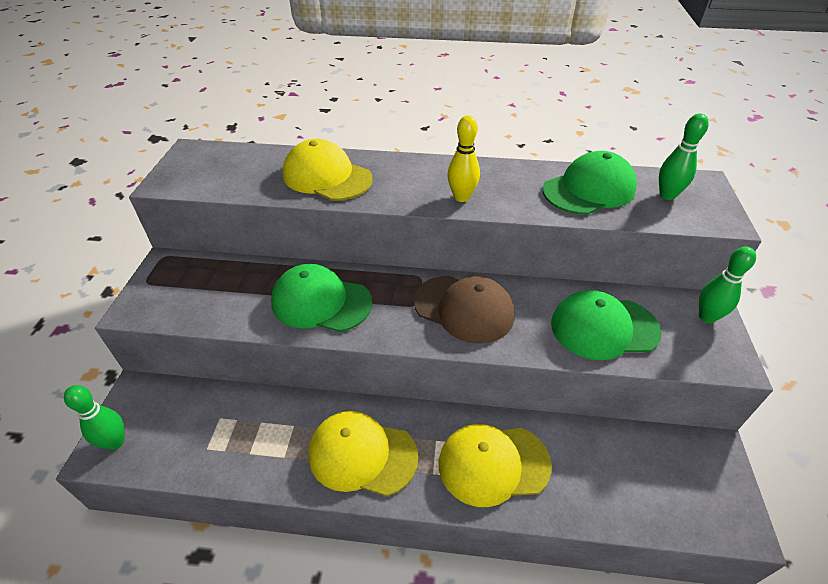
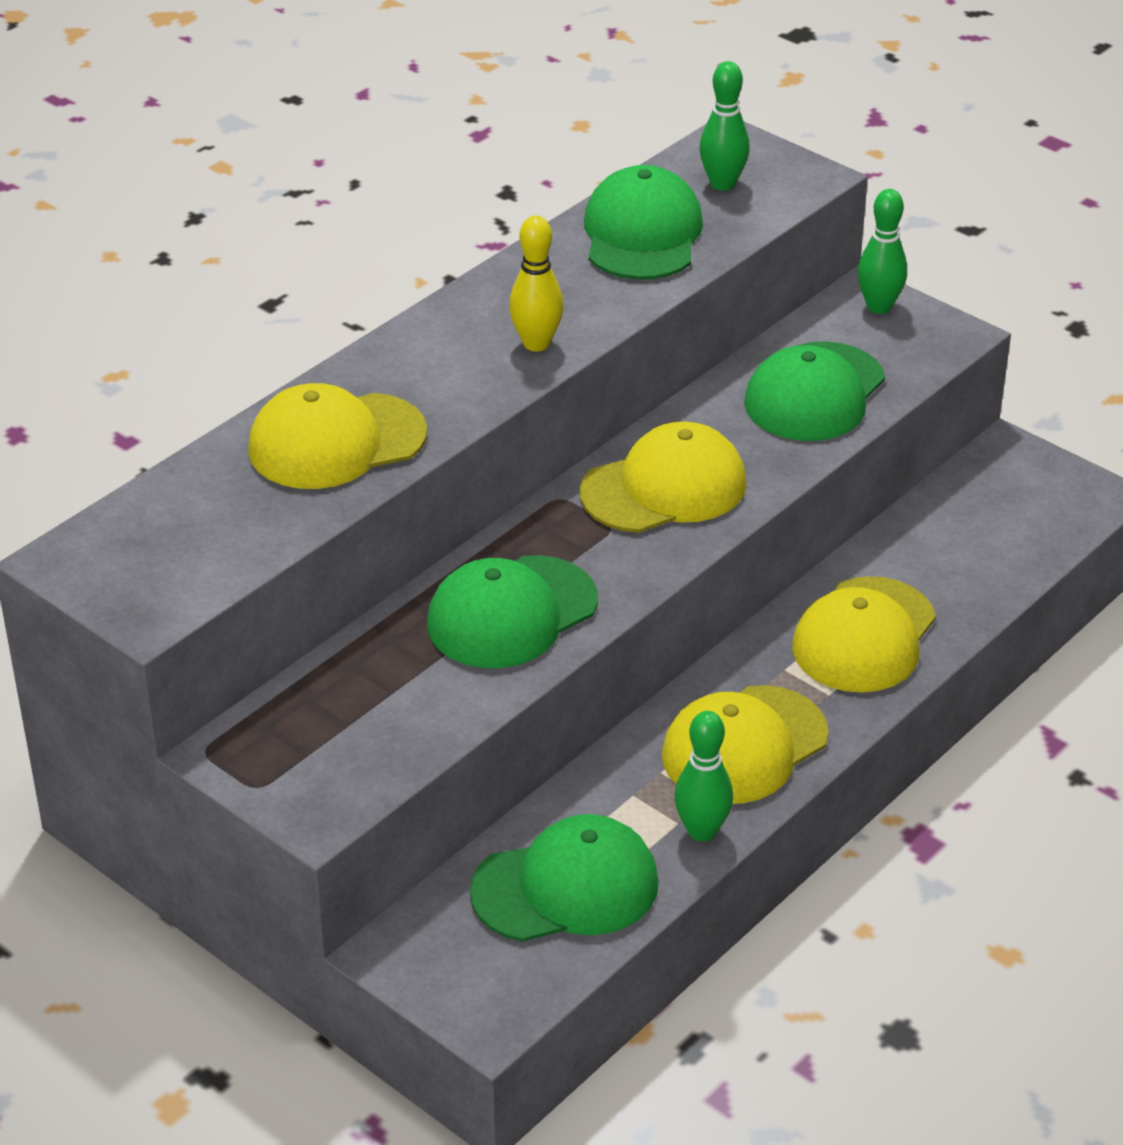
camera: 55 degrees left, 5 degrees down
(115, 442) = (483, 995): green bowling pin -> green bowling pin (702, 831)
(209, 434) = (566, 887): none -> green cap
(464, 308) = (664, 488): brown cap -> yellow cap

